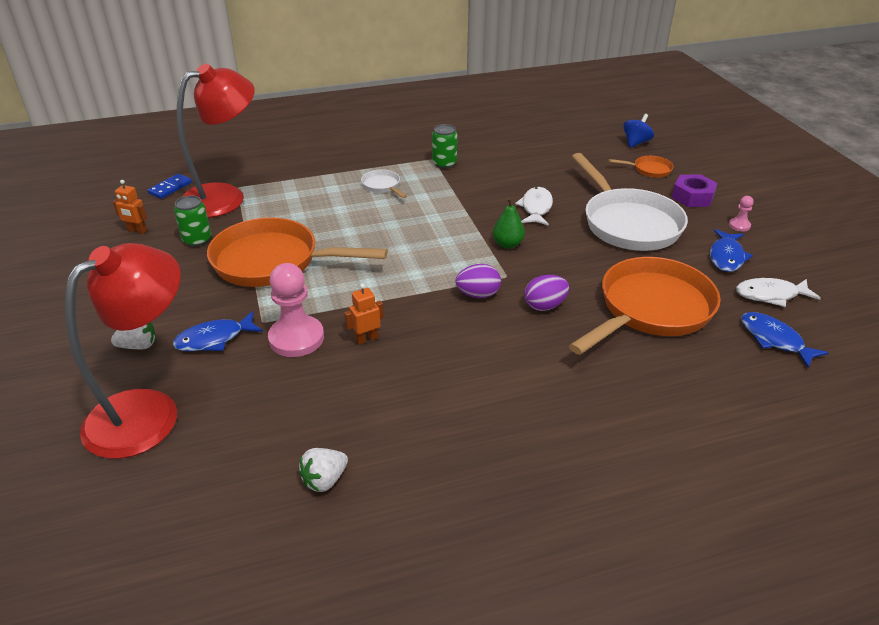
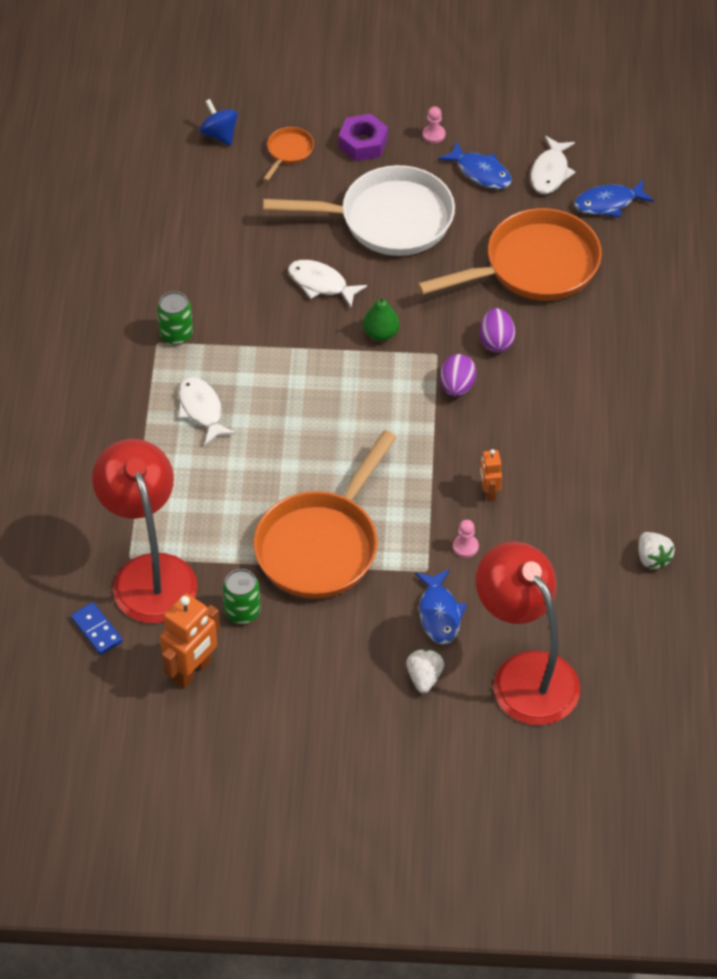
camera: 70 degrees left, 15 degrees up
(137, 231) = (192, 671): orange robot -> orange robot, size x1.80
(296, 338) = (465, 547): pink pawn -> pink pawn, size x0.46
(382, 186) = (201, 410): white pan -> white fish
(651, 309) = (534, 266): orange pan -> orange pan turned 90 degrees clockwise

